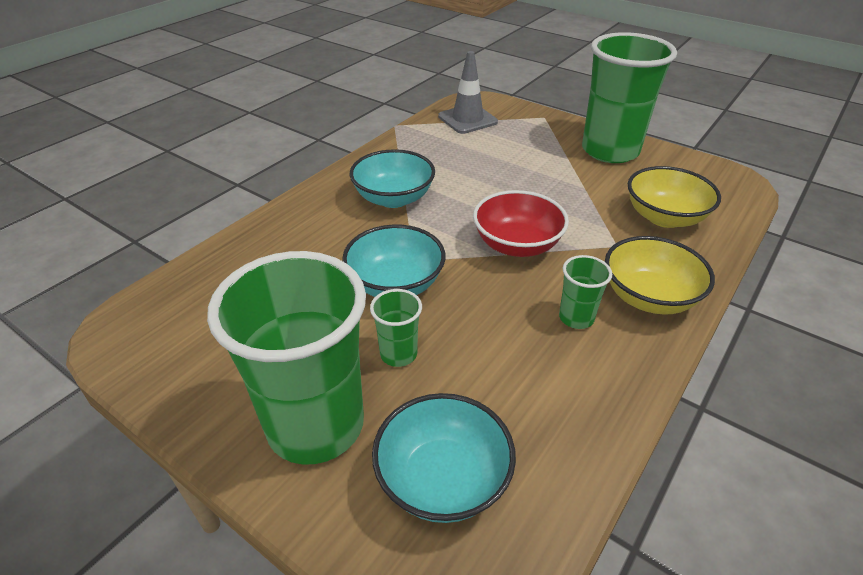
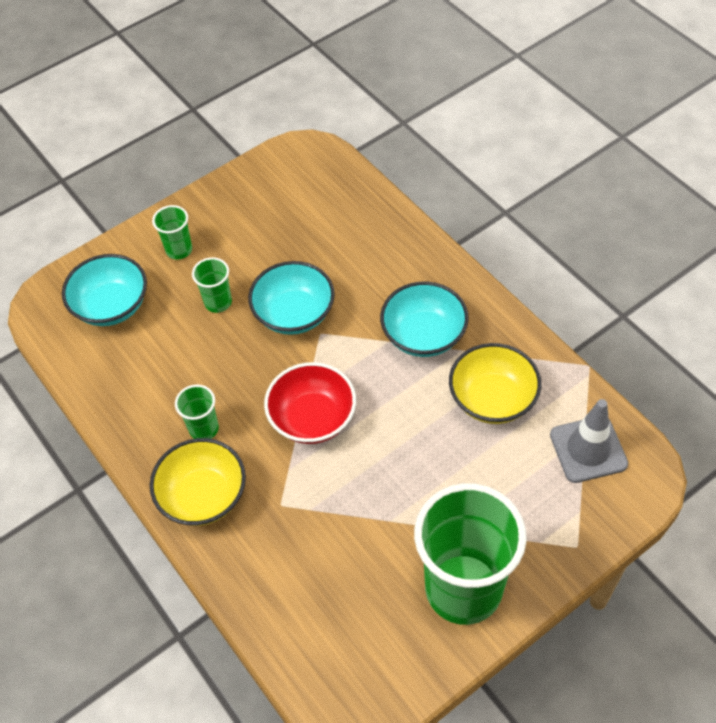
camera: 110 degrees right, 15 degrees up
(315, 425) = (179, 250): green cup -> green cup, size x0.43
(664, 217) = (308, 576): yellow bowl -> yellow bowl (492, 399)

